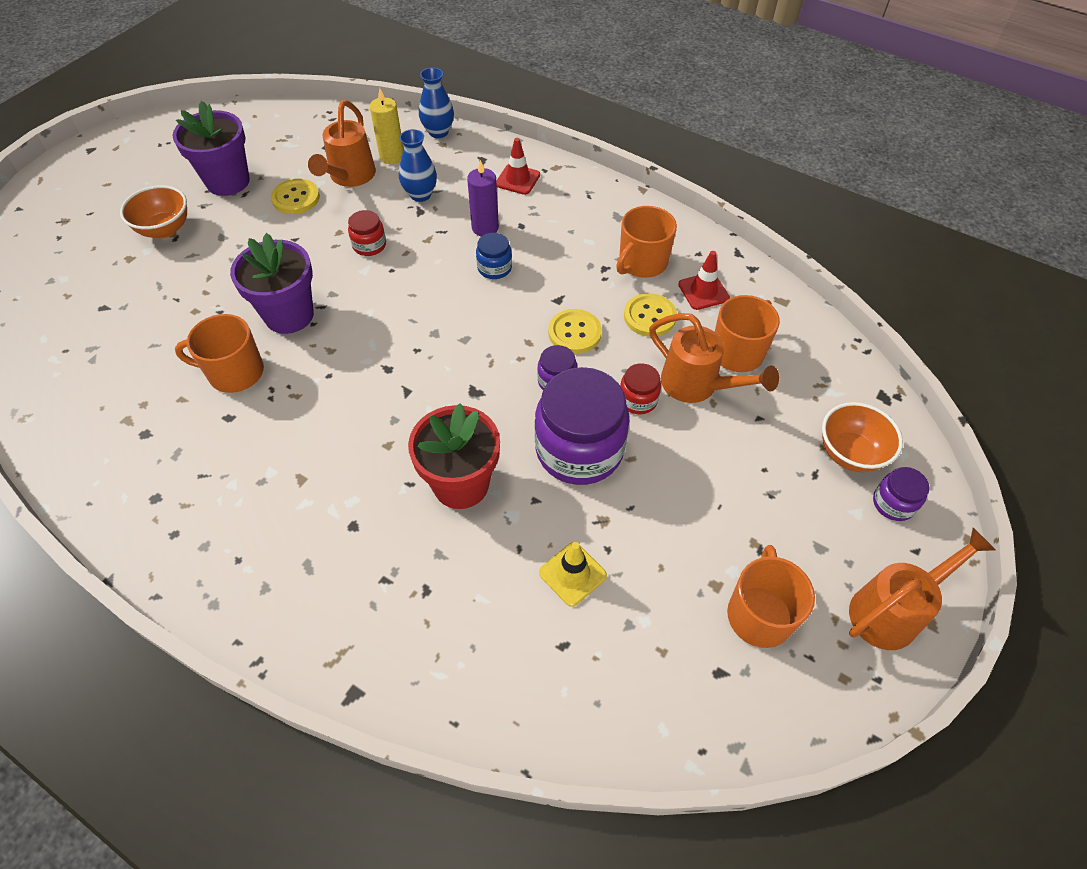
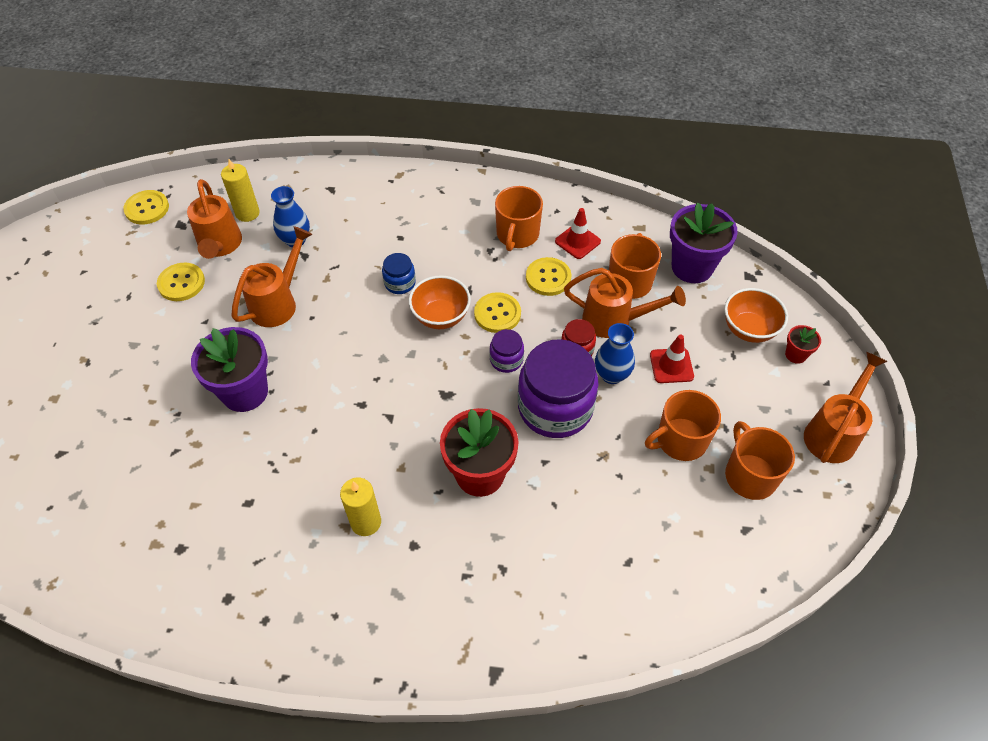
camera: 25 degrees left, 0 degrees up
(165, 229) = (71, 358): orange bowl -> orange bowl (441, 316)
(228, 181) = (104, 290): purple flower pot -> purple flower pot (692, 267)
(234, 372) = (228, 462): orange mug -> orange mug (680, 440)
(307, 124) = (147, 208): none -> yellow button
(322, 483) = (366, 522): none -> yellow candle
(369, 245) = (278, 302): red jar -> orange watering can
(438, 132) = (276, 176): blue vase -> blue vase (611, 375)
(485, 228) = (370, 250): purple candle -> none
(517, 179) = (373, 197): red traffic cone -> red traffic cone (671, 366)
(572, 574) = (605, 506): yellow traffic cone -> none
(893, 503) = (795, 354): purple jar -> red flower pot

